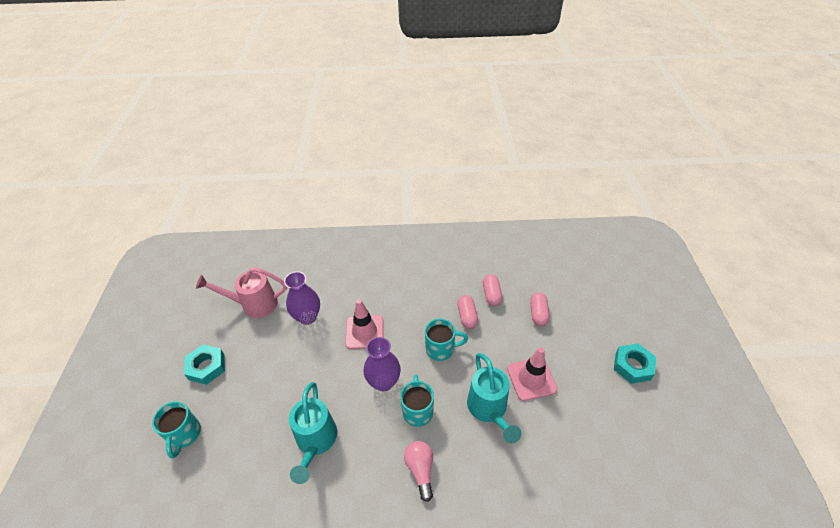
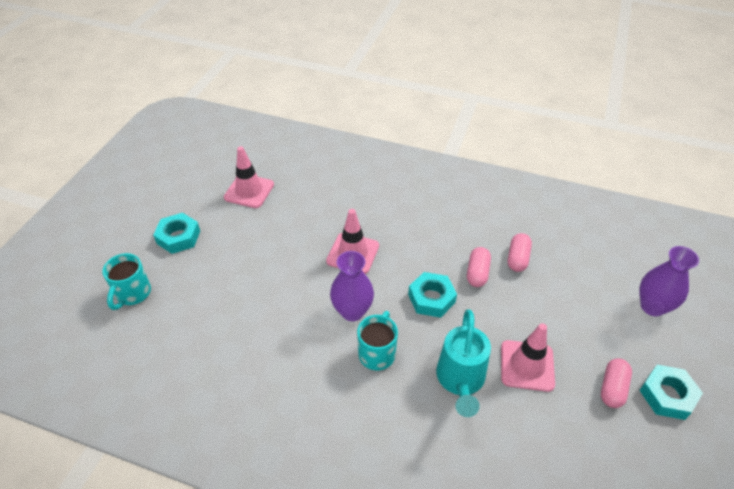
camera: 20 degrees right, 0 degrees up
(254, 304) = (249, 191): pink watering can -> pink traffic cone
(307, 317) = (298, 220): purple vase -> purple vase (652, 306)
(315, 441) = (256, 345): turquoise watering can -> none
(420, 470) = (354, 415): pink light bulb -> none
(441, 349) = (431, 298): turquoise mug -> turquoise nut
(538, 314) = (567, 297): pink capsule -> pink capsule (612, 388)

